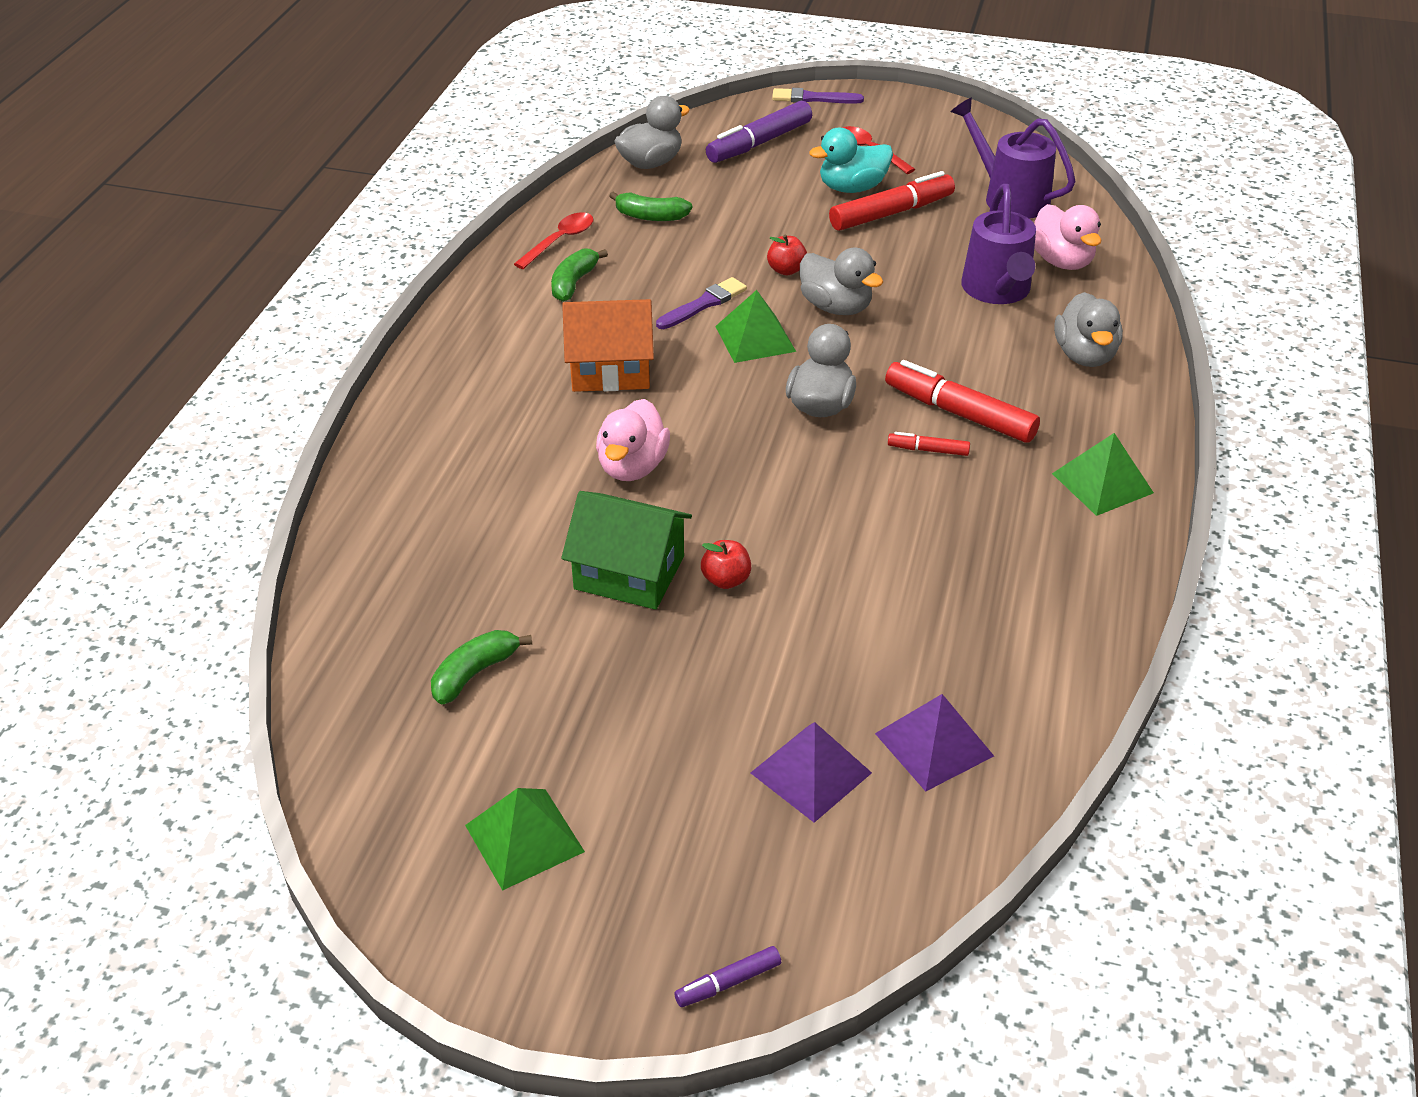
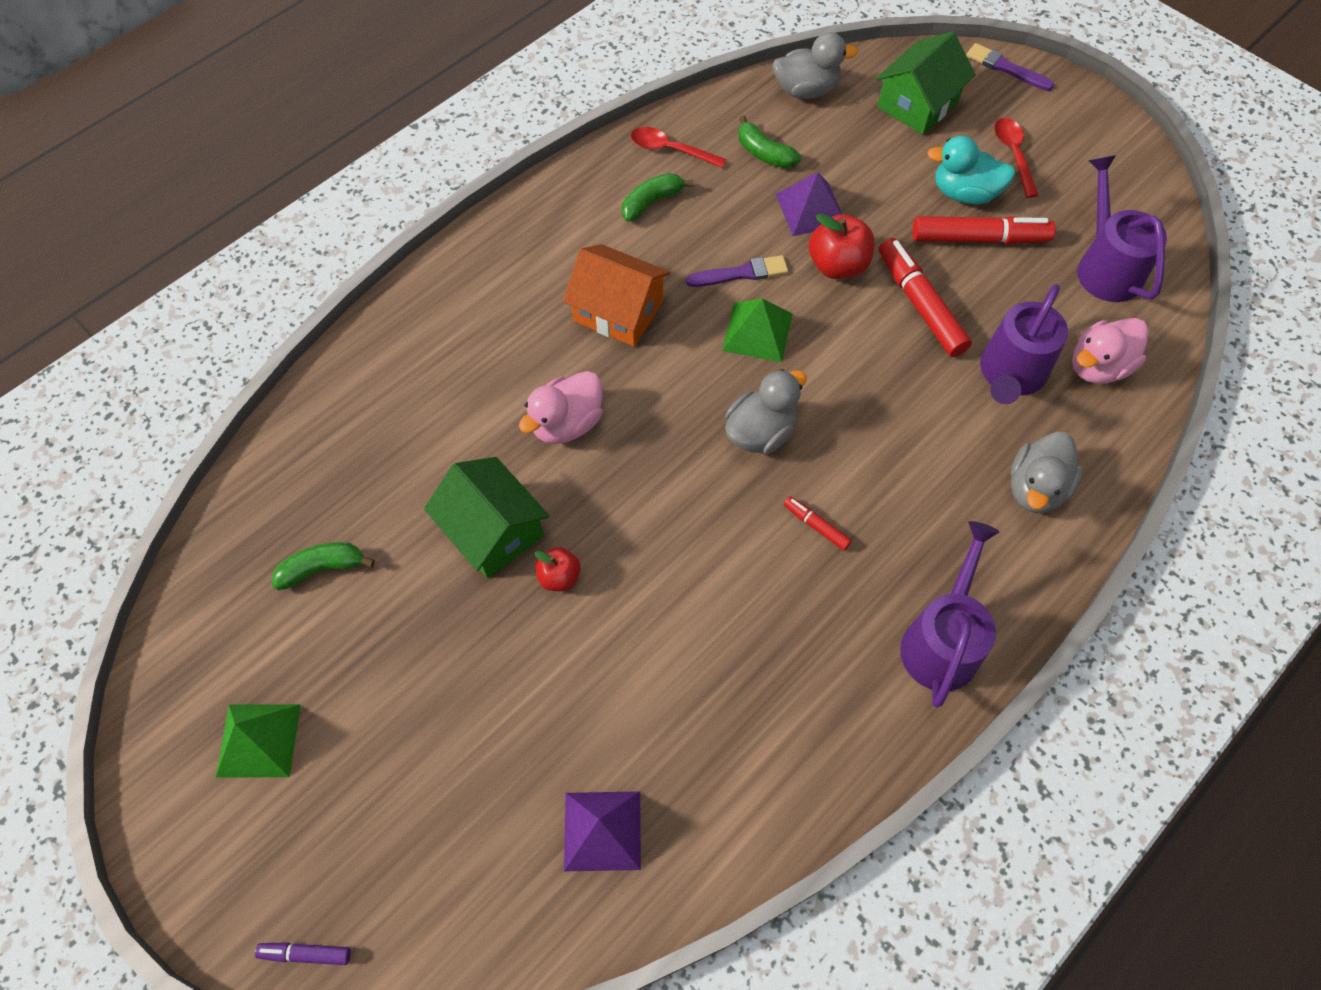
camera: 30 degrees right, 20 degrees up
(559, 241) = (671, 150): red spoon -> red spoon turned 135 degrees counterclockwise
(759, 143) = (917, 104): purple marker -> green house
(786, 270) = (837, 265): red apple -> red apple, size x1.67
(811, 772) = (492, 801): purple pyramid -> purple pyramid (810, 209)
(836, 307) = (850, 328): grey duck -> none
(959, 413) = (872, 499): red marker -> red marker (920, 304)
(1061, 261) = (1098, 366): pink duck -> pink duck turned 45 degrees clockwise
(1102, 483) = (942, 640): green pyramid -> purple watering can

